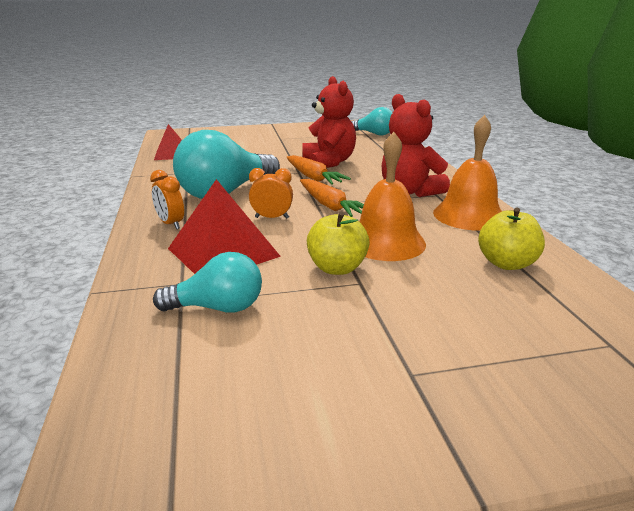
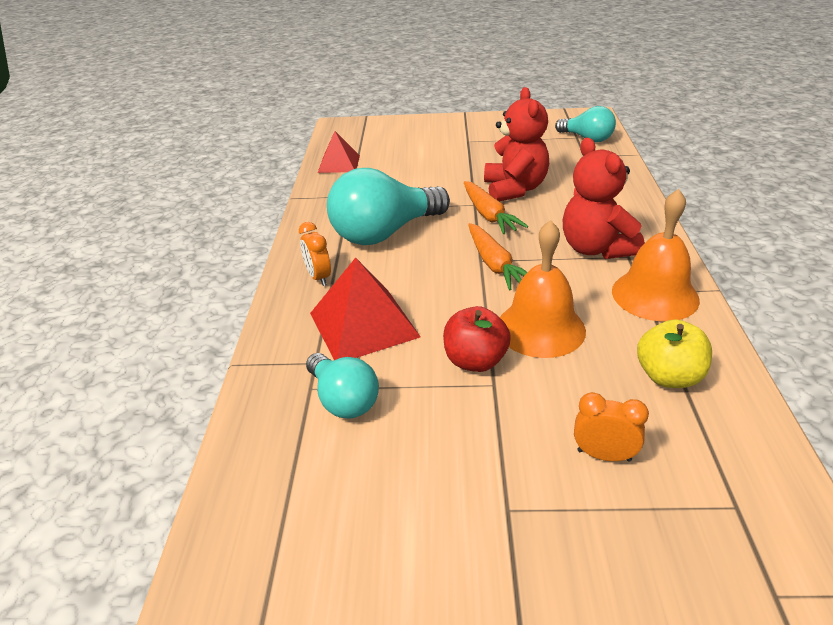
camera: 15 degrees right, 10 degrees up
(218, 308) = (343, 400): turquoise light bulb -> turquoise light bulb turned 45 degrees clockwise
(272, 218) = (425, 278): orange clock -> orange clock (604, 455)
(337, 268) = (475, 361): yellow apple -> red apple

